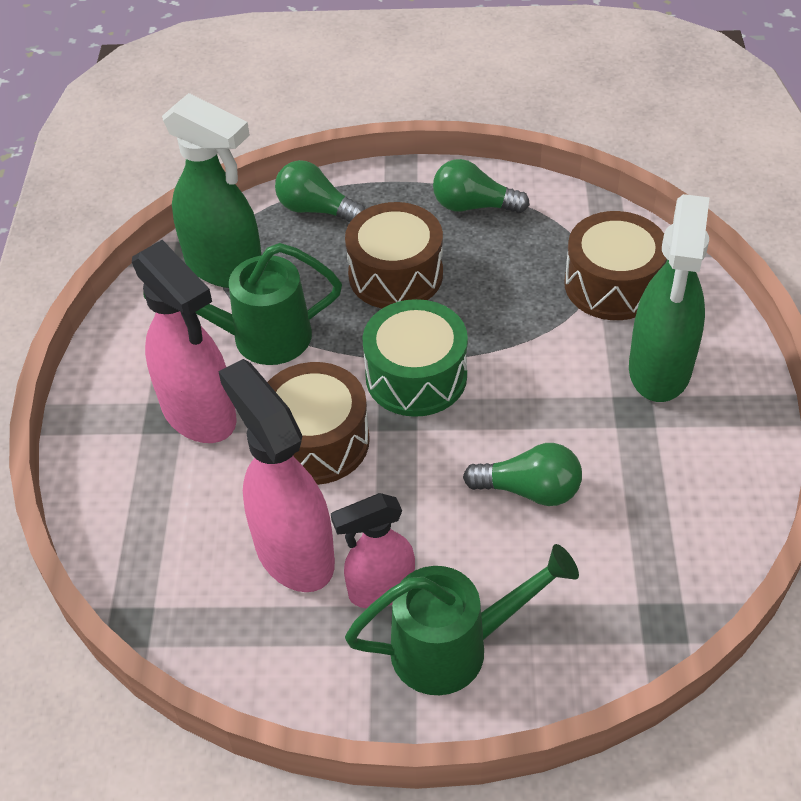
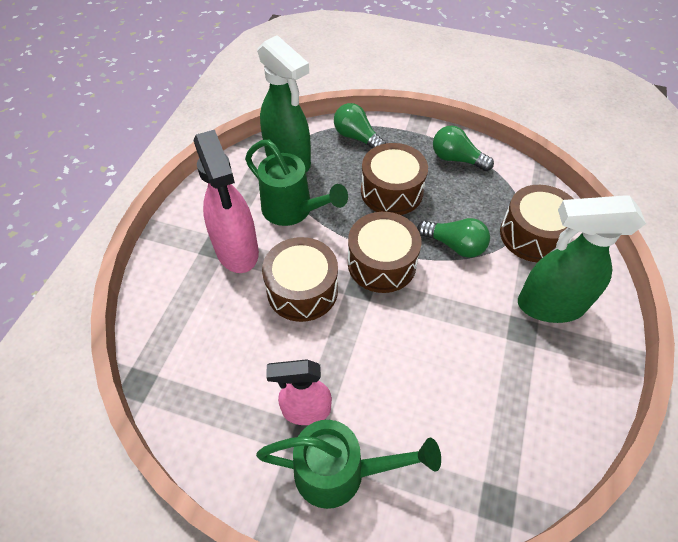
camera: 15 degrees right, 5 degrees up
(260, 337) = (292, 210): green watering can -> green watering can turned 150 degrees counterclockwise
(293, 552) = (259, 364): pink spray bottle -> none
(416, 376) = (381, 263): green drum -> brown drum
(529, 490) = (431, 367): green light bulb -> green light bulb (454, 245)
(659, 370) = (549, 305): green spray bottle -> green spray bottle turned 60 degrees clockwise

